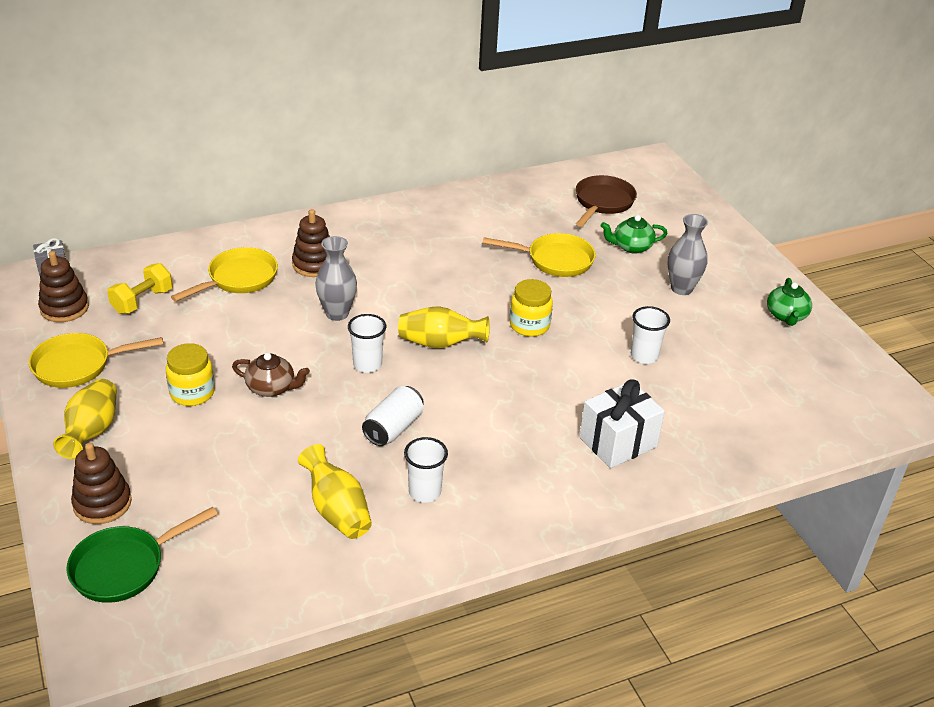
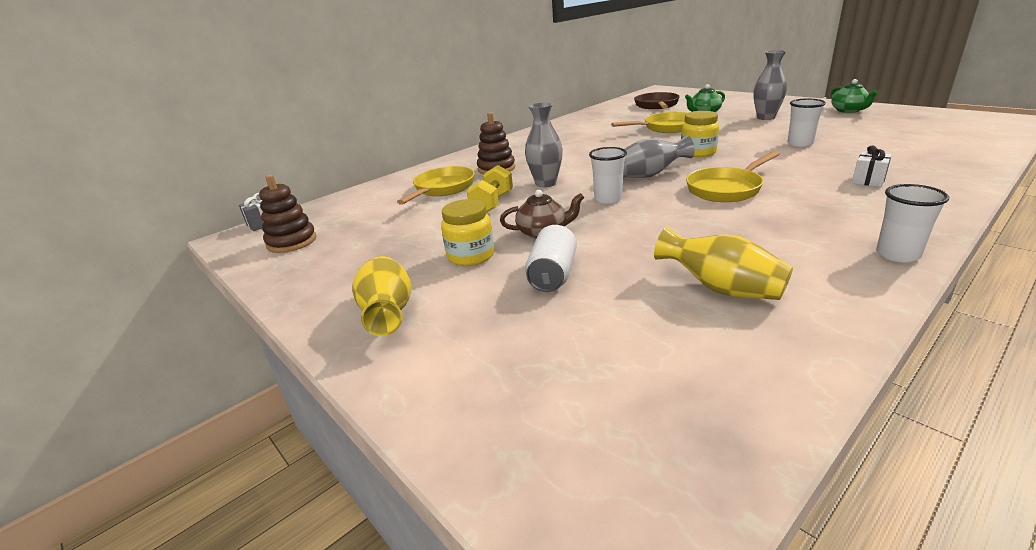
camera: 15 degrees left, 10 degrees down
(78, 365) = (334, 271): yellow pan -> yellow pan (727, 189)
(102, 503) = (455, 369): brown stacking toy -> none
(125, 567) = (547, 426): green pan -> none
(142, 301) = (367, 219): yellow dumbbell -> yellow dumbbell (492, 204)
(393, 428) = (685, 223): white can -> white can (553, 275)
(425, 492) = (779, 251): white cup -> white cup (897, 254)
(440, 343) = (648, 175): yellow vase -> grey vase
(618, 442) = (868, 180): white gift -> white gift, size x0.53

